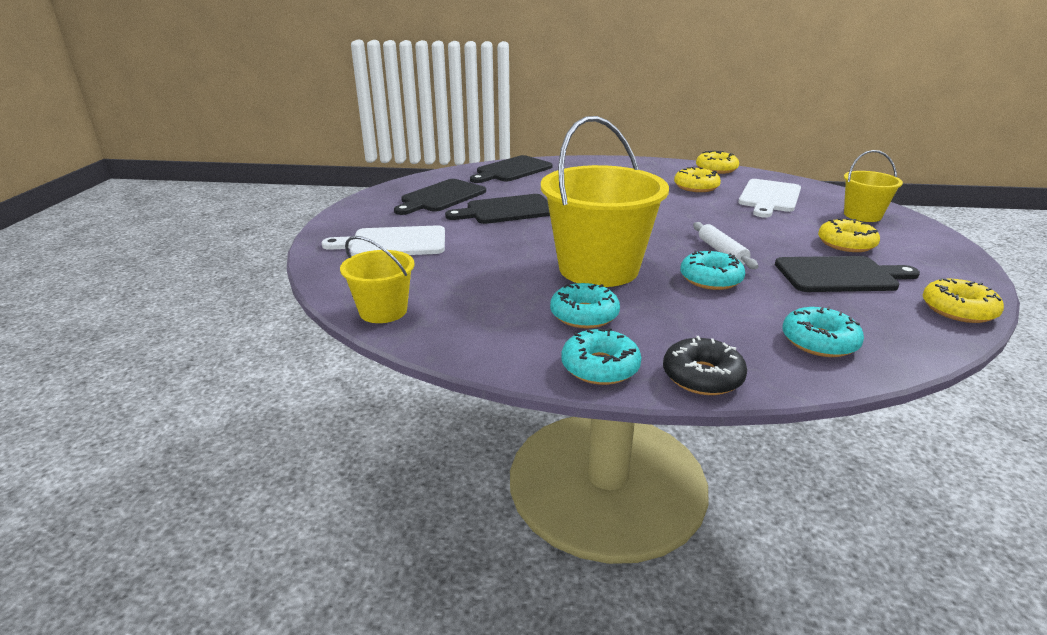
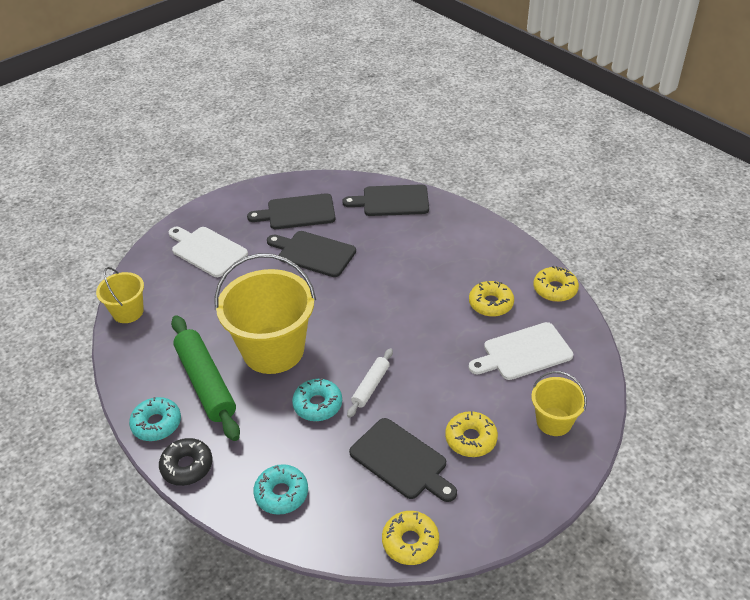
camera: 45 degrees right, 15 degrees up
(584, 315) = (206, 383): turquoise donut -> green rolling pin

